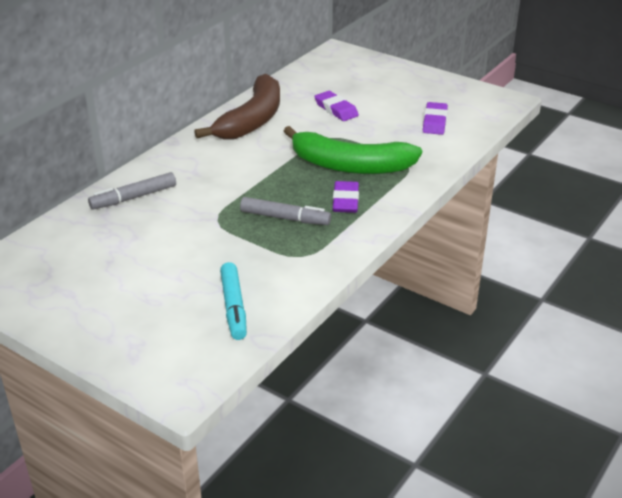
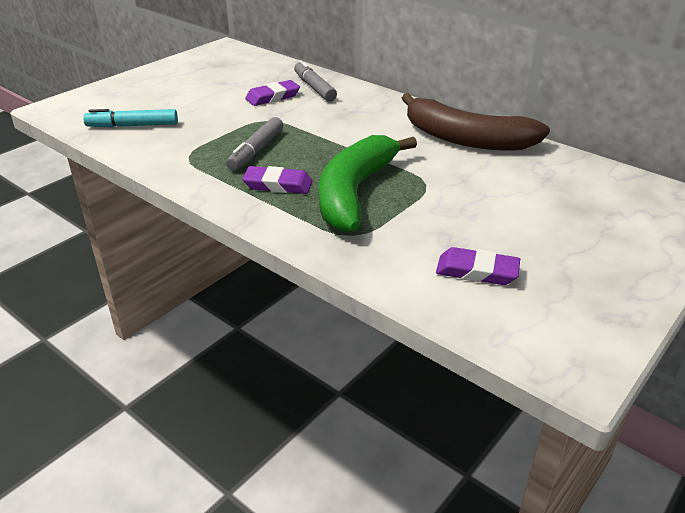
camera: 95 degrees right, 0 degrees up
(336, 109) = (502, 192): purple eraser -> purple eraser (273, 97)

